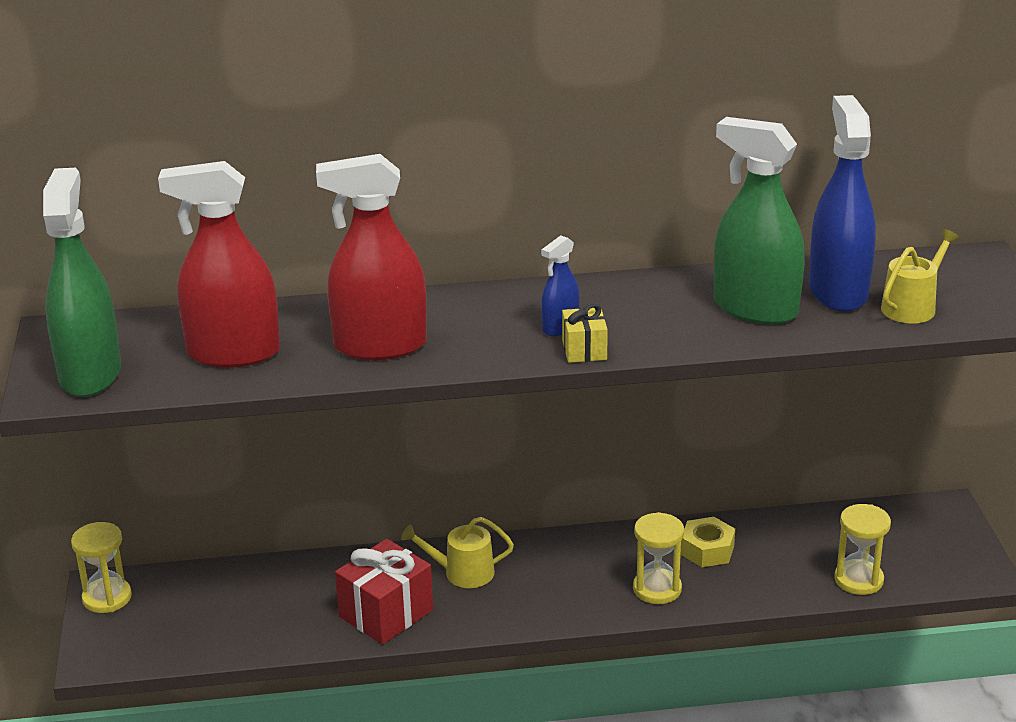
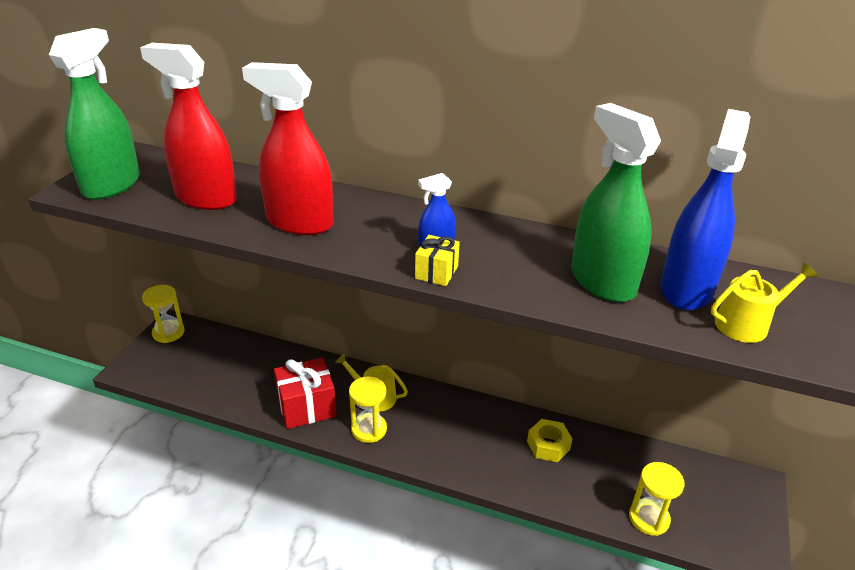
camera: 25 degrees right, 5 degrees up
(657, 589) = (492, 462): yellow hourglass -> yellow hourglass (369, 429)

